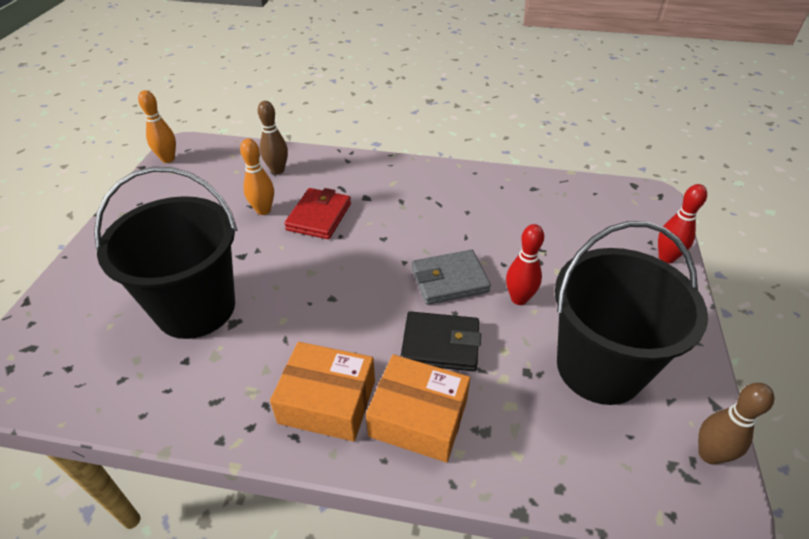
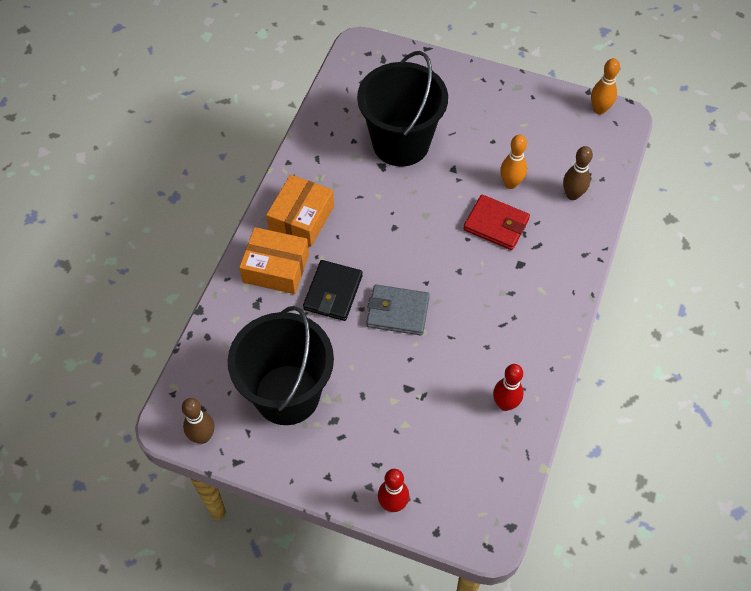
camera: 100 degrees right, 15 degrees up
(418, 418) = (276, 268): orange box -> orange box turned 75 degrees clockwise
(449, 280) = (397, 312): grey wallet -> grey wallet turned 75 degrees counterclockwise
(519, 299) = (367, 359): red bowling pin -> red bowling pin (505, 404)

